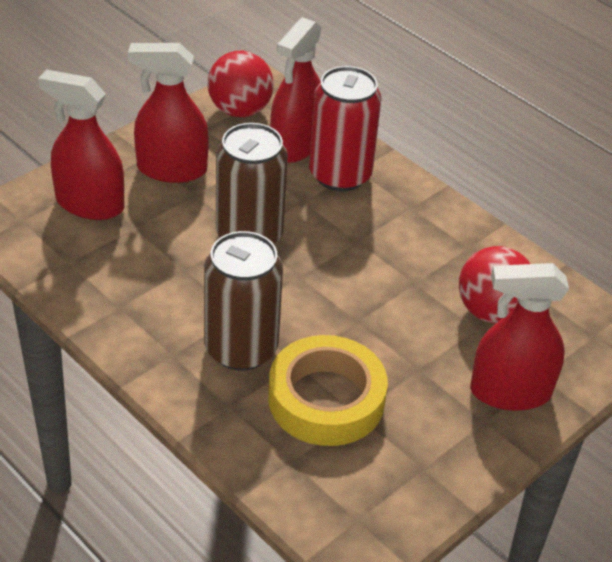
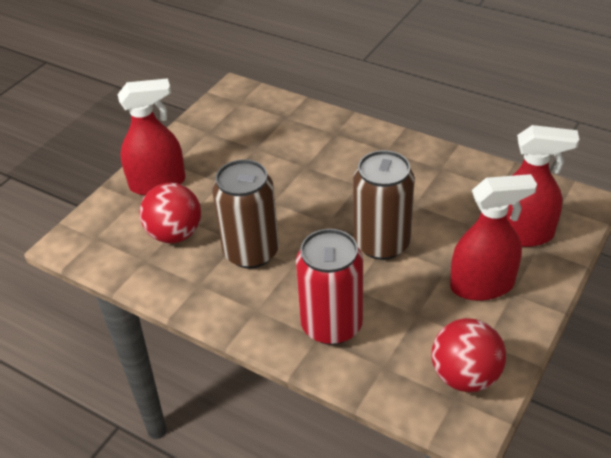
camera: 170 degrees right, 0 degrees up
(241, 349) = (344, 164): brown can -> brown can (251, 252)
(295, 145) = (388, 347): red spray bottle -> none
(326, 399) = (277, 150): yellow tape -> none

